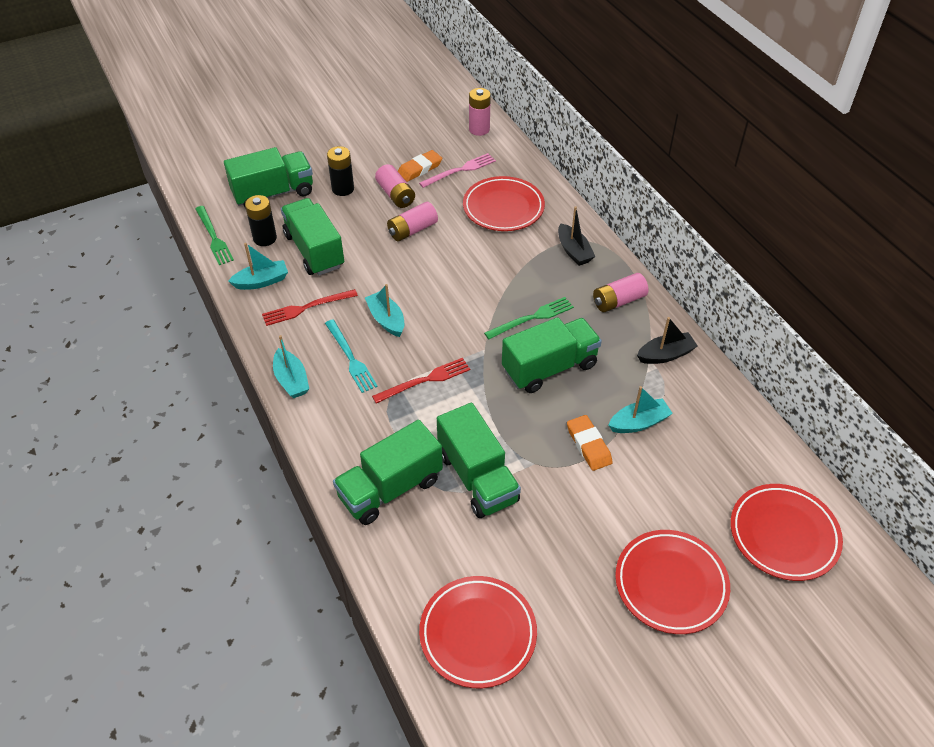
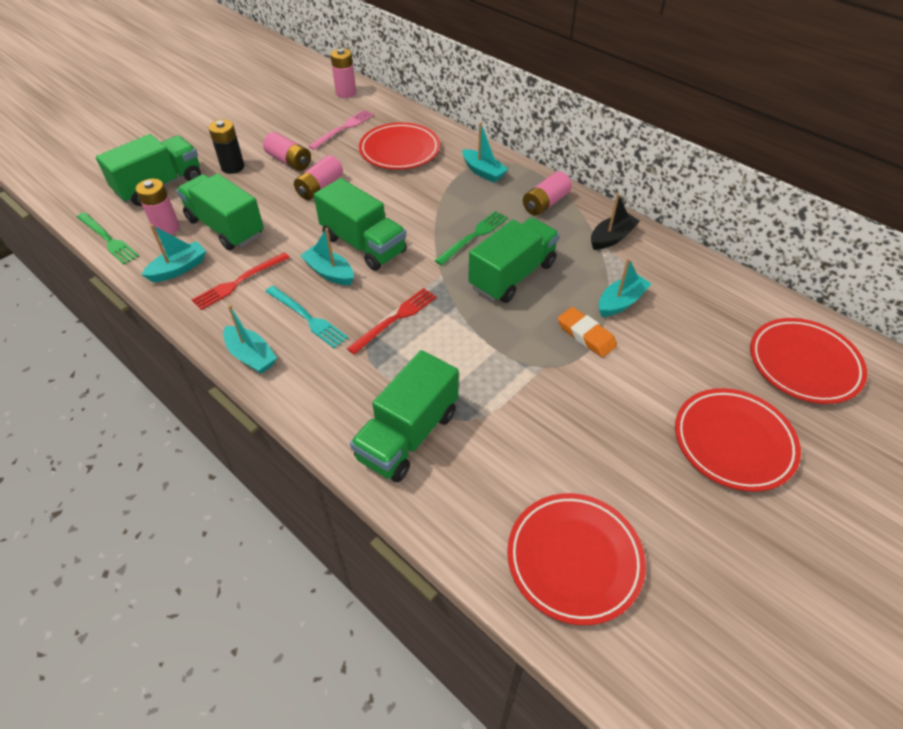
camera: 20 degrees left, 0 degrees up
(265, 238) = (166, 228): black battery -> pink battery
(420, 169) = (303, 135): orange eraser -> none
(477, 477) = (494, 397): green truck -> green truck (363, 245)
(574, 251) = (483, 172): black boat -> turquoise boat

